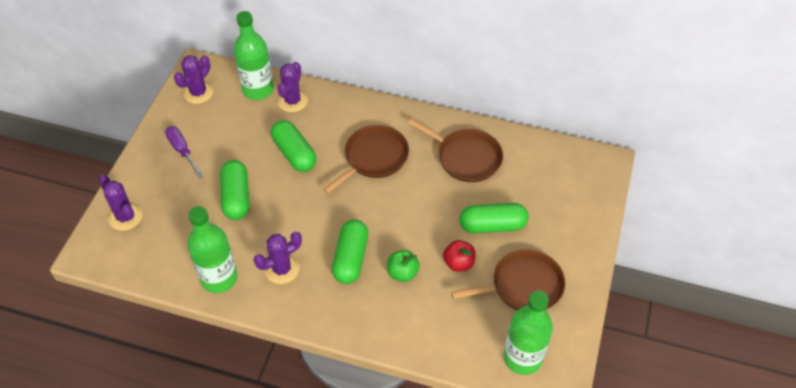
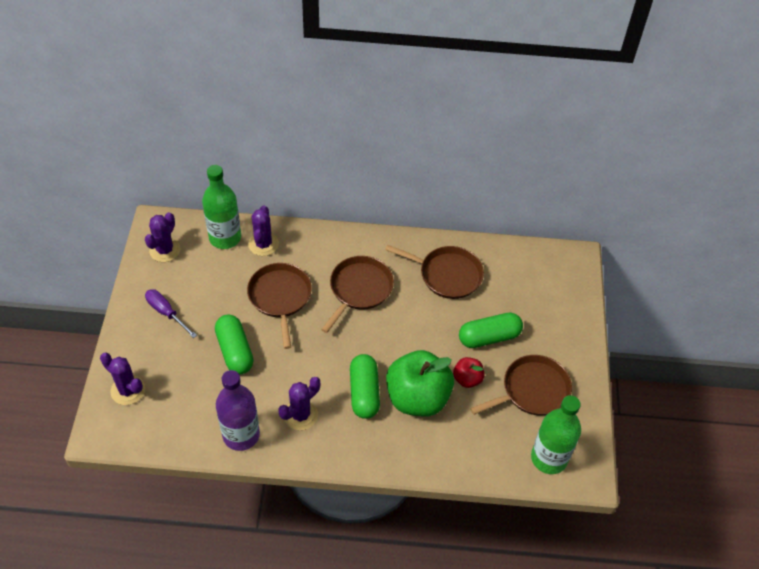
camera: 15 degrees left, 0 degrees up
(219, 278) = (241, 435): green bottle -> purple bottle
(294, 153) = (280, 297): green capsule -> brown pan
(402, 273) = (417, 398): green apple -> green apple, size x2.11

